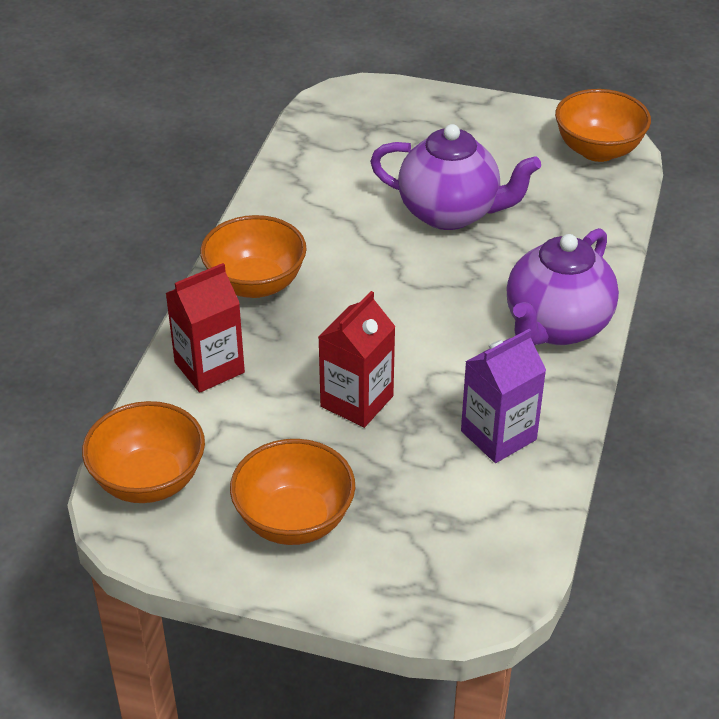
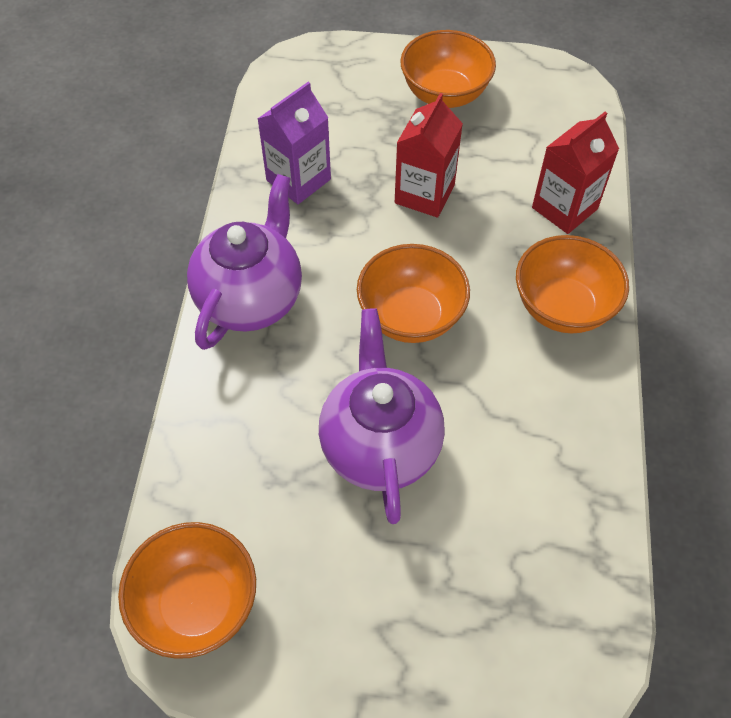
camera: 170 degrees right, 15 degrees up
(149, 481) = (565, 108): orange bowl -> orange bowl (411, 316)
(450, 213) = (380, 445): purple teapot -> purple teapot turned 75 degrees clockwise

